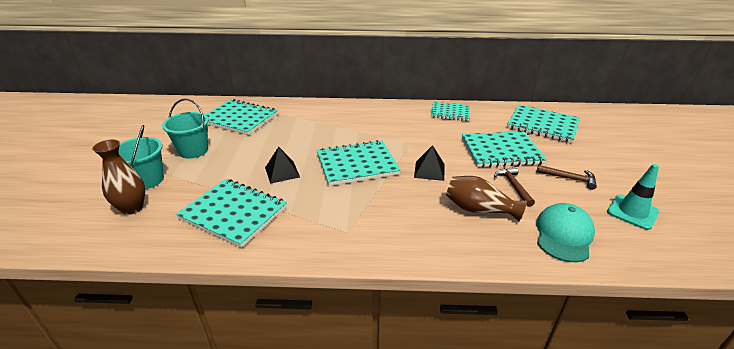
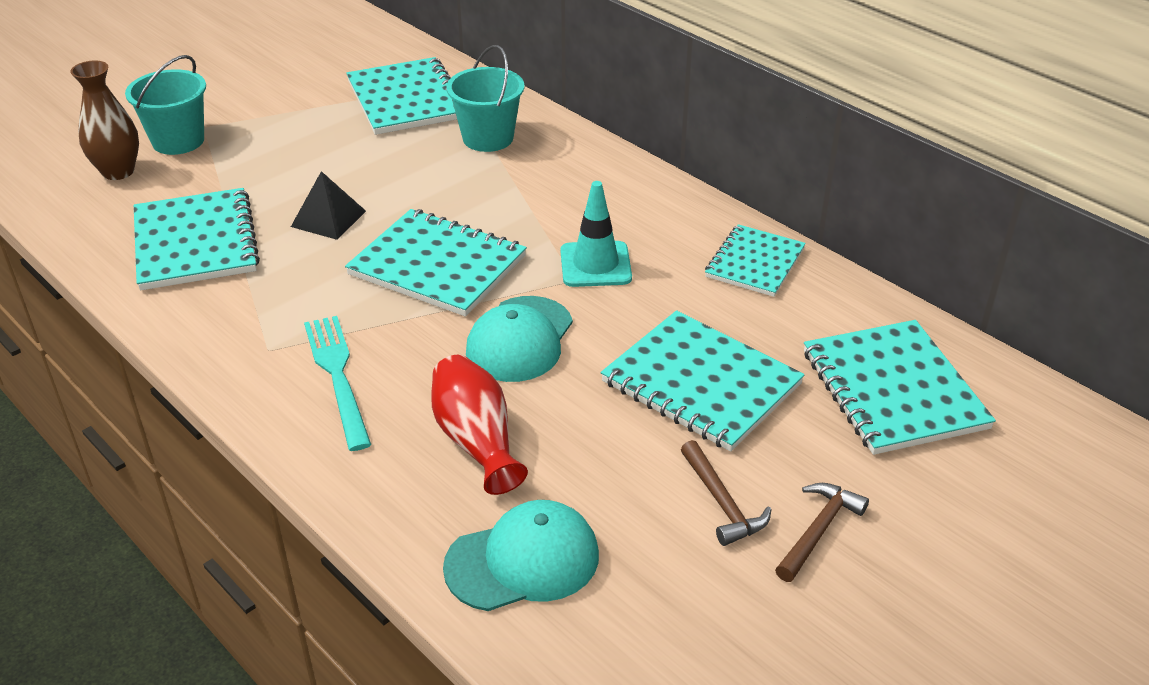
camera: 45 degrees right, 5 degrees up
(193, 150) = (280, 124): turquoise bucket -> turquoise bucket (488, 138)
(391, 222) = (337, 375): none -> turquoise fork
(429, 170) = (520, 339): black pyramid -> turquoise cap
(450, 112) = (755, 263): turquoise notebook -> turquoise notebook turned 60 degrees clockwise
(479, 209) = (476, 441): brown vase -> red vase
(513, 186) = (599, 447): brown hammer -> brown hammer (818, 530)
(632, 212) = (710, 623): turquoise traffic cone -> turquoise traffic cone (595, 265)

